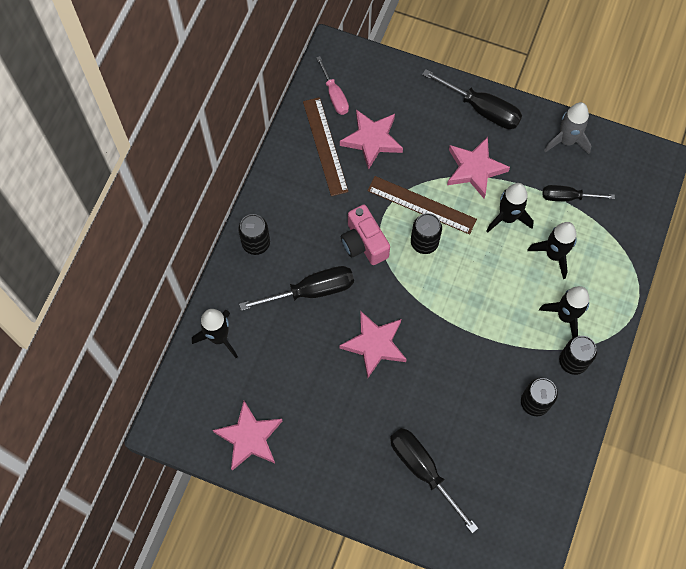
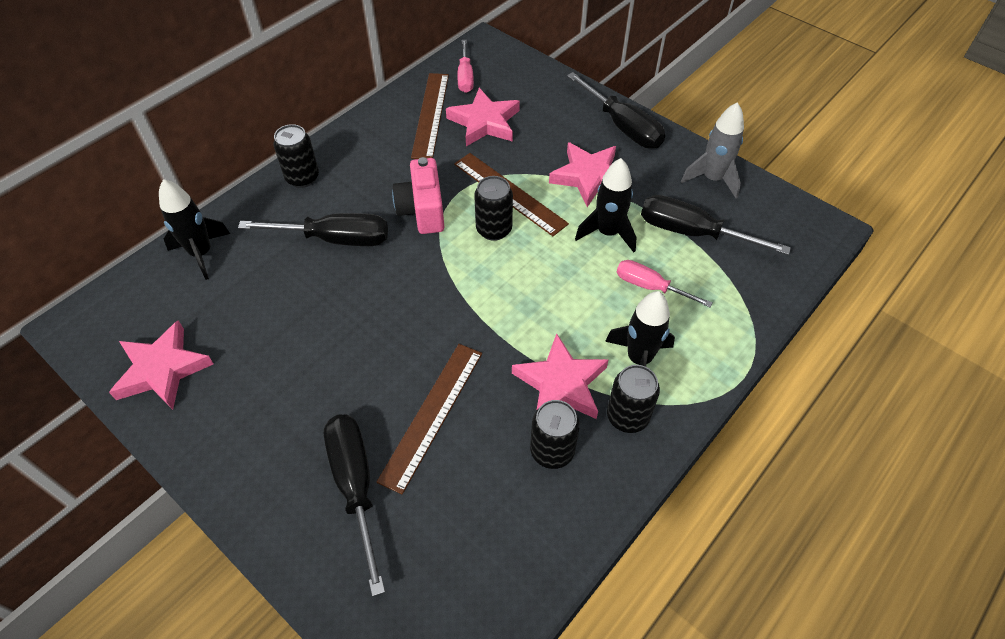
camera: 20 degrees right, 15 degrees down
(374, 344) = (376, 316): pink star -> pink star (561, 384)
(448, 405) = (432, 414): none -> brown ruler
(554, 255) = (650, 287): black rocket -> pink screwdriver
(568, 197) = (693, 233): black screwdriver -> black screwdriver, size x1.57

